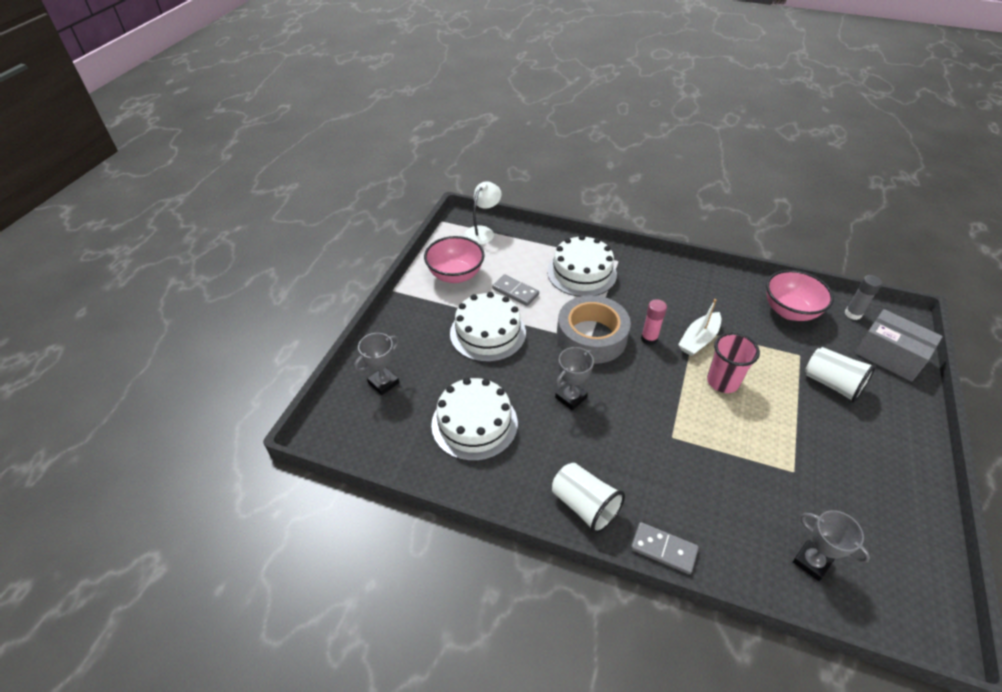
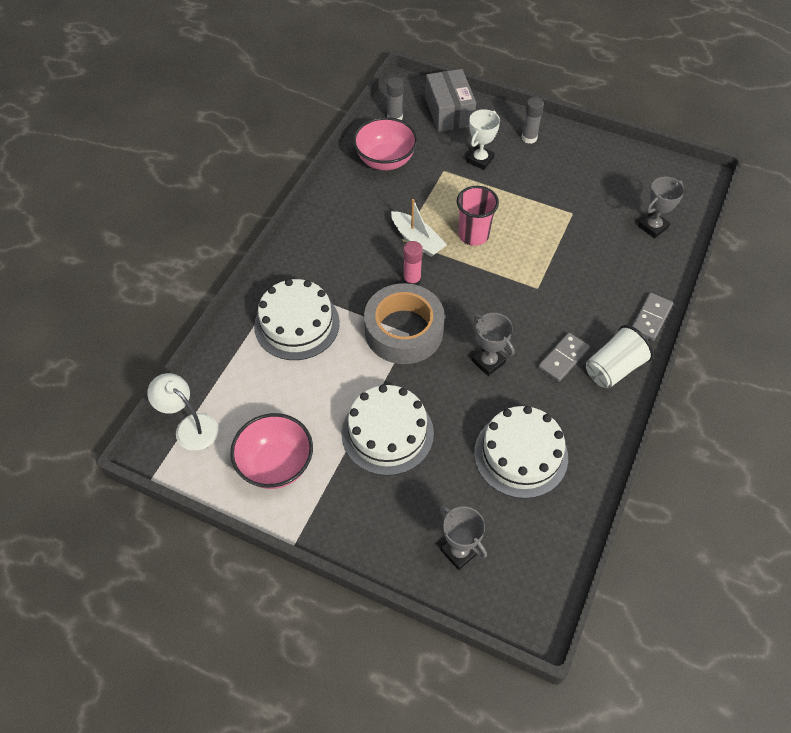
camera: 85 degrees left, 10 degrees up
(515, 291) = (319, 397): grey domino -> grey domino (563, 358)
(832, 384) = (480, 160): white cup -> white trophy
(889, 355) = (449, 112): grey box -> grey box turned 60 degrees counterclockwise
(894, 429) = (529, 138): none -> grey glue stick

